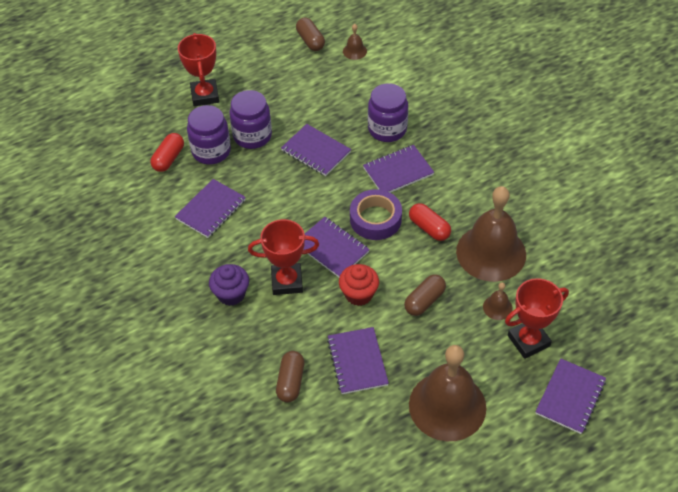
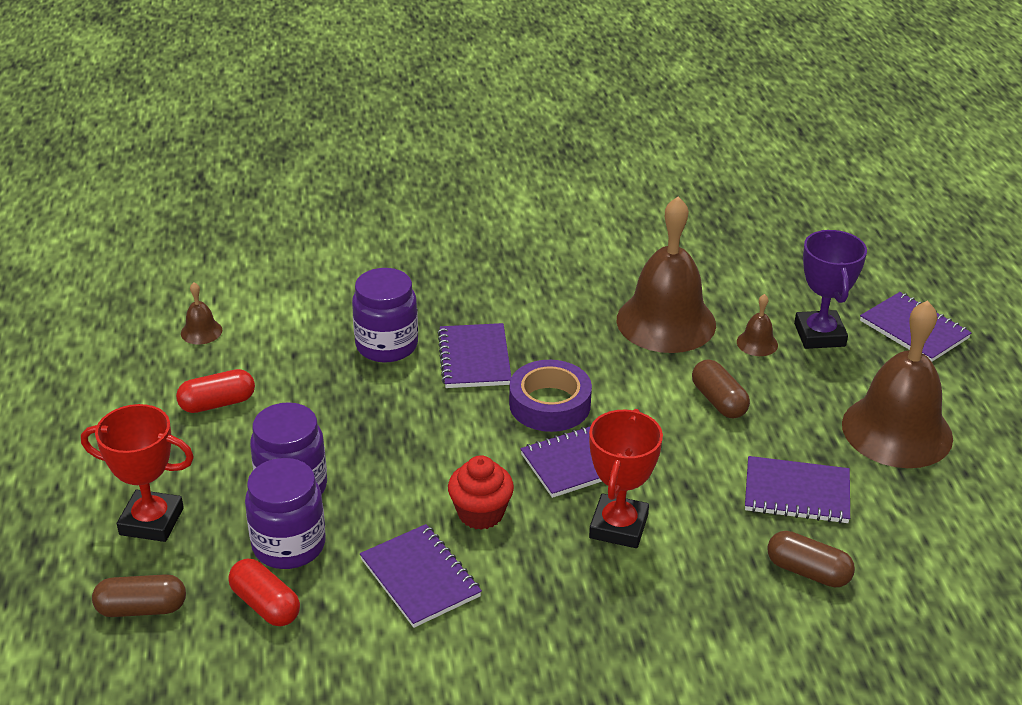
camera: 70 degrees left, 15 degrees down
(231, 294) = (612, 597): purple cupcake -> none
(310, 41) = (136, 369): brown capsule -> brown capsule (142, 608)
(316, 151) = (378, 427): purple notebook -> none
(359, 294) = (678, 458): red cupcake -> red cupcake (480, 513)
(429, 228) = (595, 361): red capsule -> red capsule (217, 403)
(528, 341) = (819, 335): red trophy -> purple trophy

